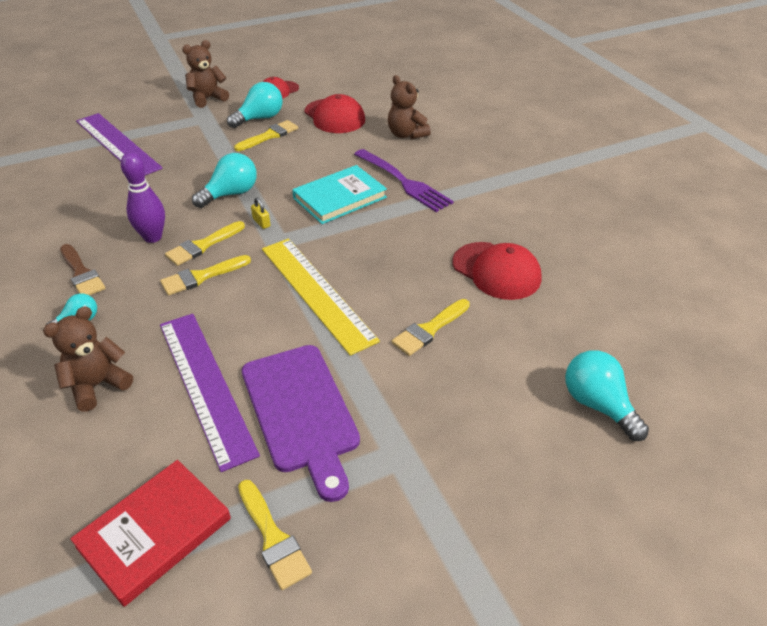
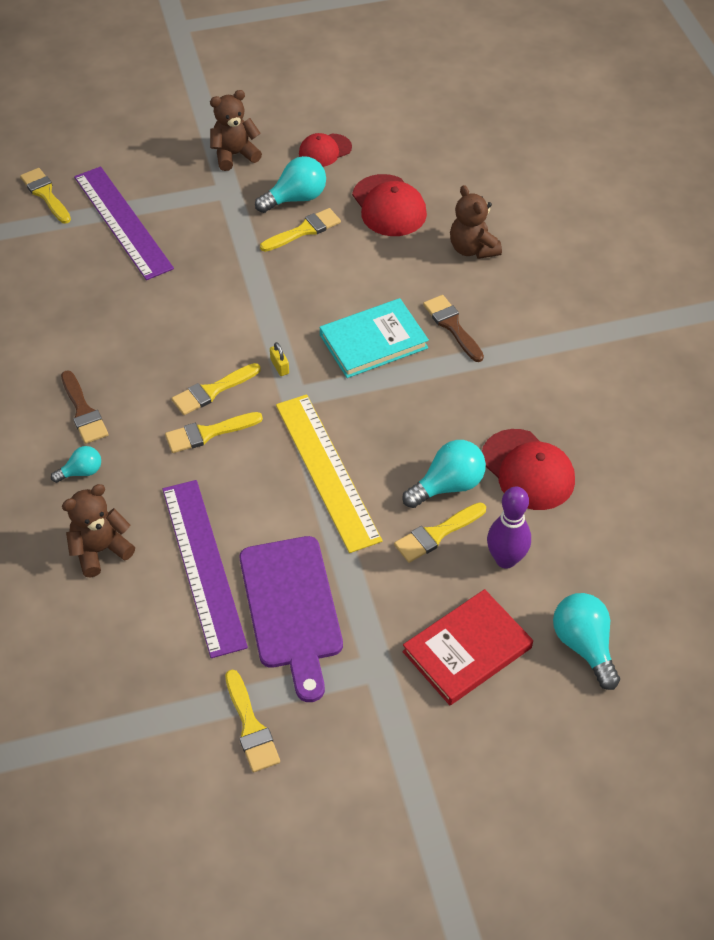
camera: 10 degrees right, 10 degrees up
(51, 133) = (45, 194): none -> yellow brush
(153, 237) = (159, 372): purple bowling pin -> purple bowling pin (505, 559)
(155, 533) = (149, 705): red book -> red book (467, 650)
(231, 194) = (249, 319): turquoise light bulb -> turquoise light bulb (448, 485)
(403, 181) = (452, 326): purple fork -> brown brush

